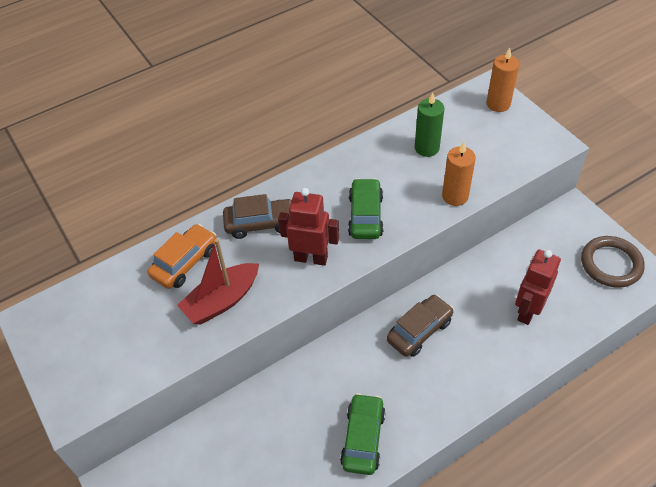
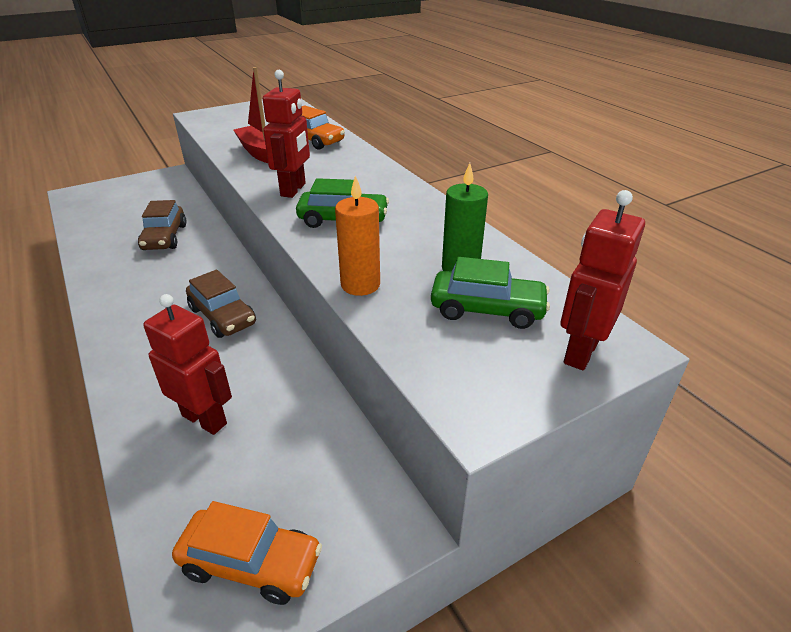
camera: 90 degrees right, 15 degrees down
(260, 223) = (349, 168): brown car -> brown car (165, 237)
(363, 438) = (122, 273): green car -> green car (487, 309)
(498, 104) = (580, 352): orange candle -> red robot
(611, 264) = (251, 563): brown ring -> orange car

